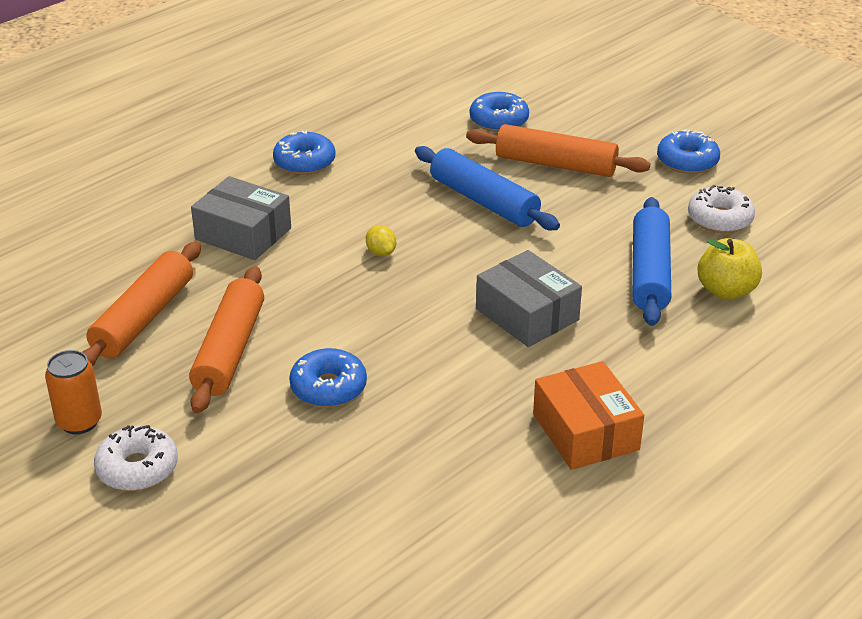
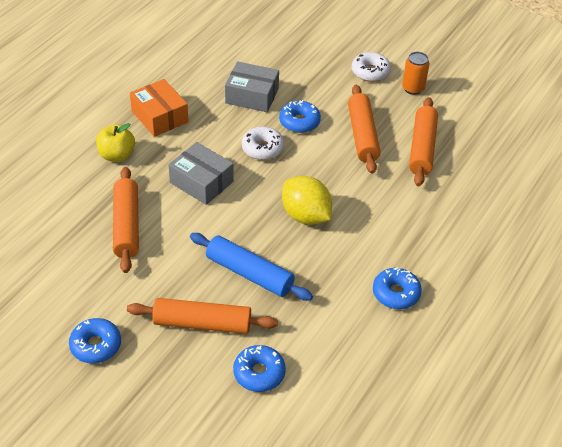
camera: 165 degrees right, 10 degrees up
(243, 234) = (401, 217): grey box -> grey box (252, 96)
(381, 252) = (305, 215): yellow lemon -> yellow lemon, size x2.29
(649, 272) = (126, 225): blue rolling pin -> orange rolling pin
(719, 219) = (75, 283): white donut -> white donut (262, 148)
(726, 291) = (77, 218): yellow apple -> yellow apple (117, 155)

